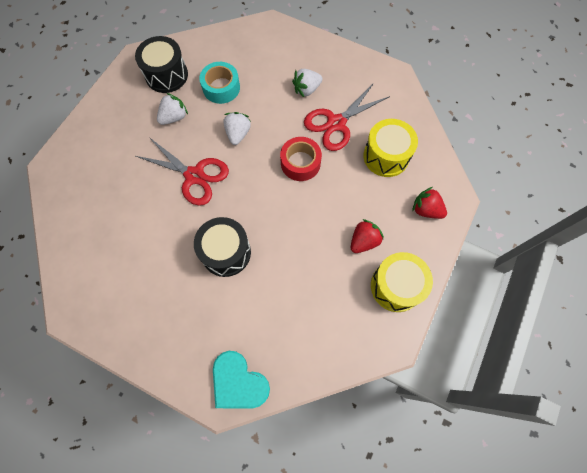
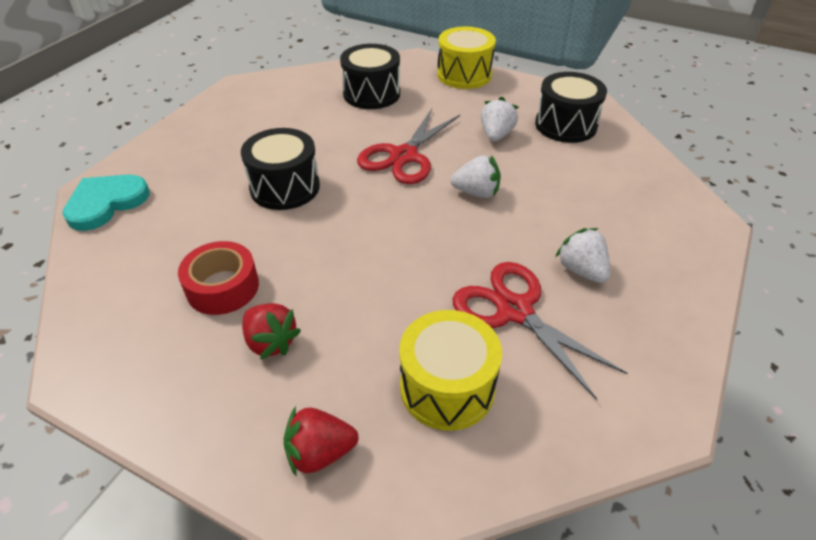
camera: 90 degrees right, 25 degrees down
(104, 200) = (371, 94): none -> black drum
(174, 117) = (496, 135): white strawberry -> white strawberry turned 120 degrees counterclockwise
(221, 88) = (557, 174): turquoise tape -> none
(300, 163) = (427, 261): red tape -> red tape (222, 287)
(396, 286) = (174, 386): yellow drum -> yellow drum (464, 75)
(426, 210) = (320, 453): red strawberry -> red strawberry turned 135 degrees counterclockwise

